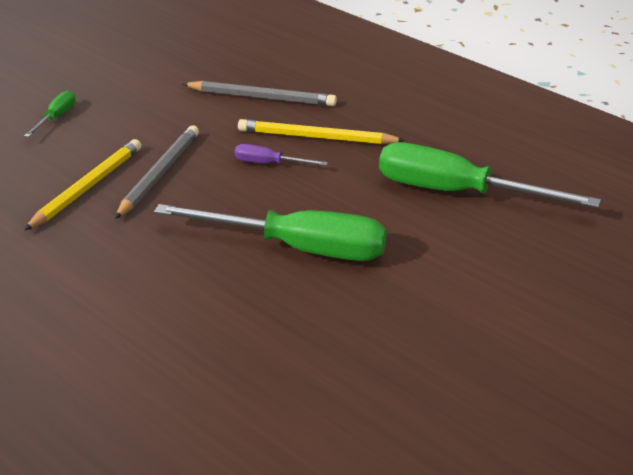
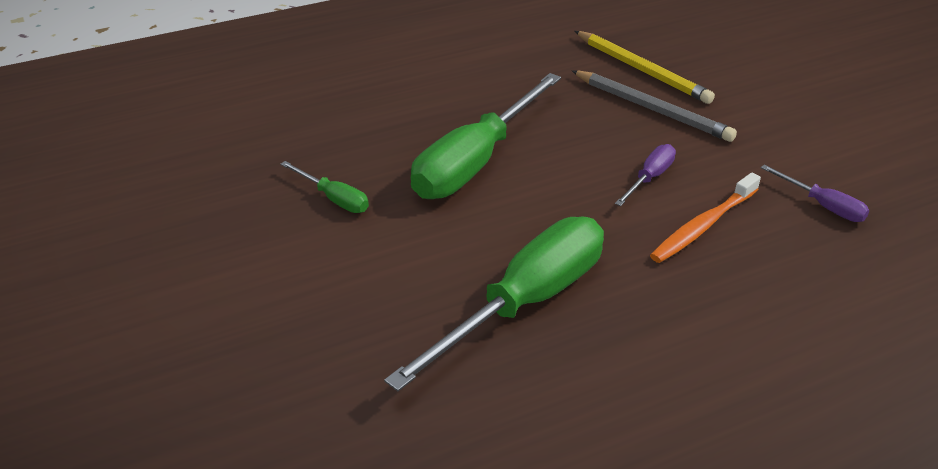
camera: 110 degrees right, 5 degrees up
(56, 118) = (791, 69): green screwdriver -> green screwdriver (334, 199)
(261, 97) = (823, 206): grey pencil -> purple screwdriver
(317, 137) = (703, 226): yellow pencil -> orange toothbrush

